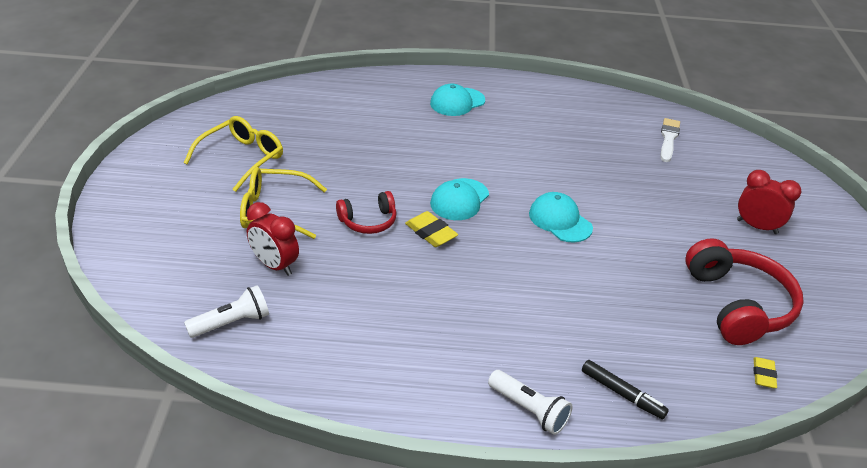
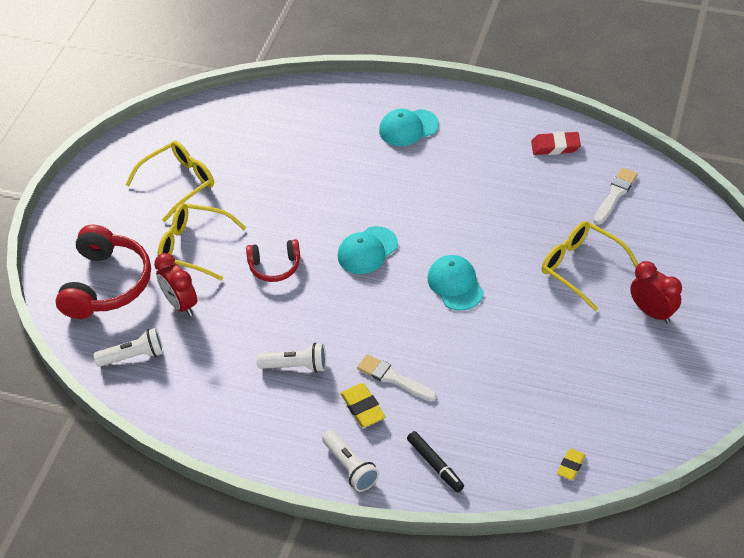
camera: 20 degrees right, 10 degrees up
(425, 312) = (296, 366): none -> white flashlight
(431, 233) = (327, 285): yellow eraser -> yellow eraser (363, 408)
(537, 312) = (393, 378): none -> white brush
(596, 108) = (555, 146): none -> red eraser
(671, 196) = (581, 267): none -> yellow glasses
(737, 304) = (585, 394): red headphones -> red headphones (107, 284)

